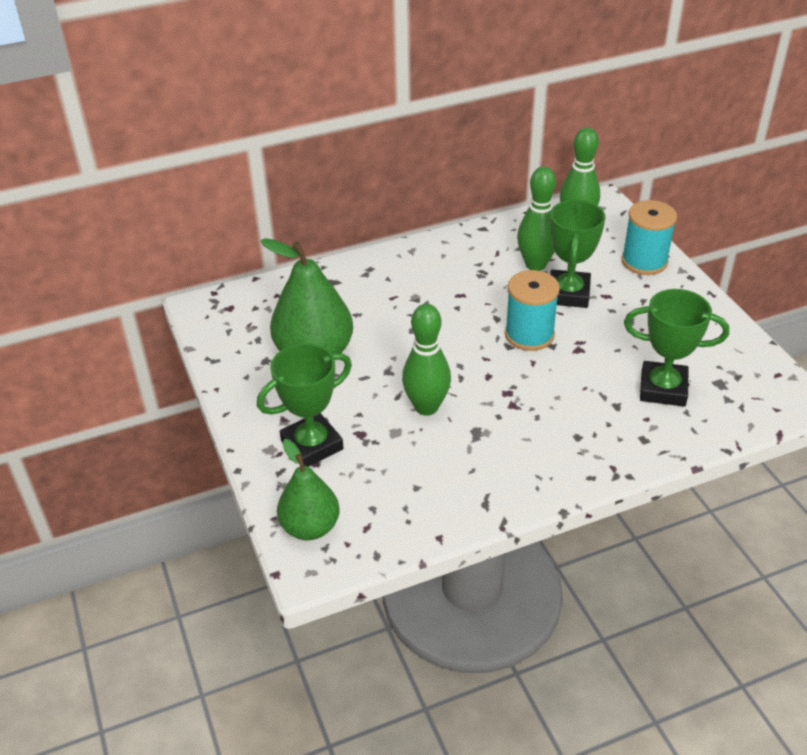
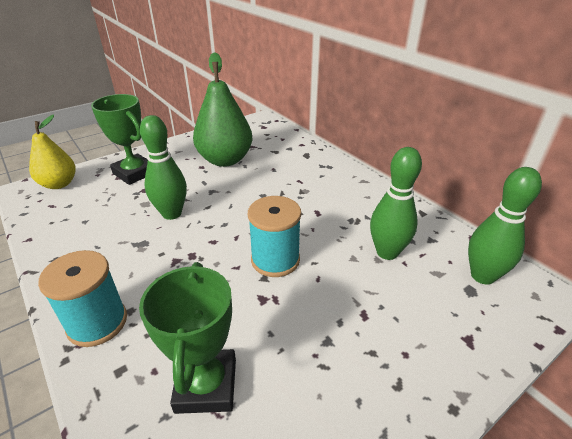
camera: 75 degrees right, 5 degrees down
(310, 527) = (59, 184): green pear -> yellow pear
(568, 294) = (351, 281): green trophy -> none
(644, 261) = (453, 348): turquoise spool -> turquoise spool (97, 323)

